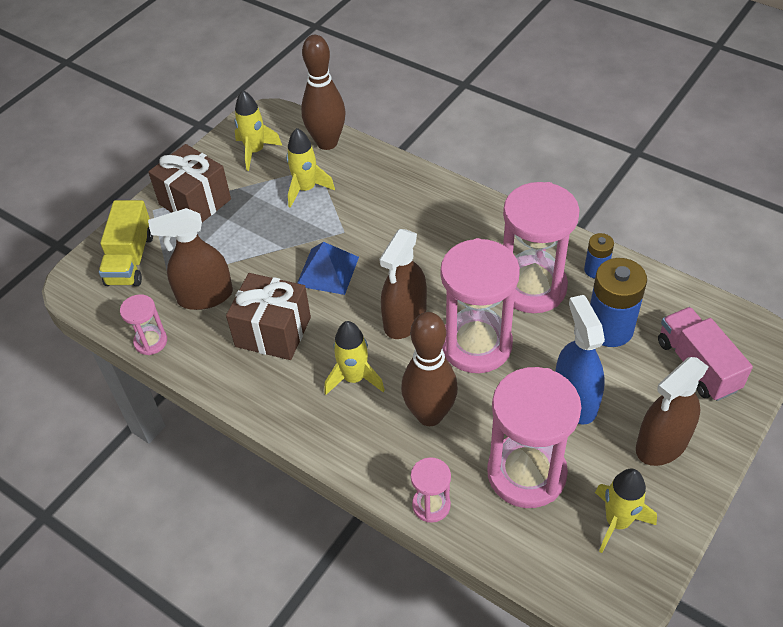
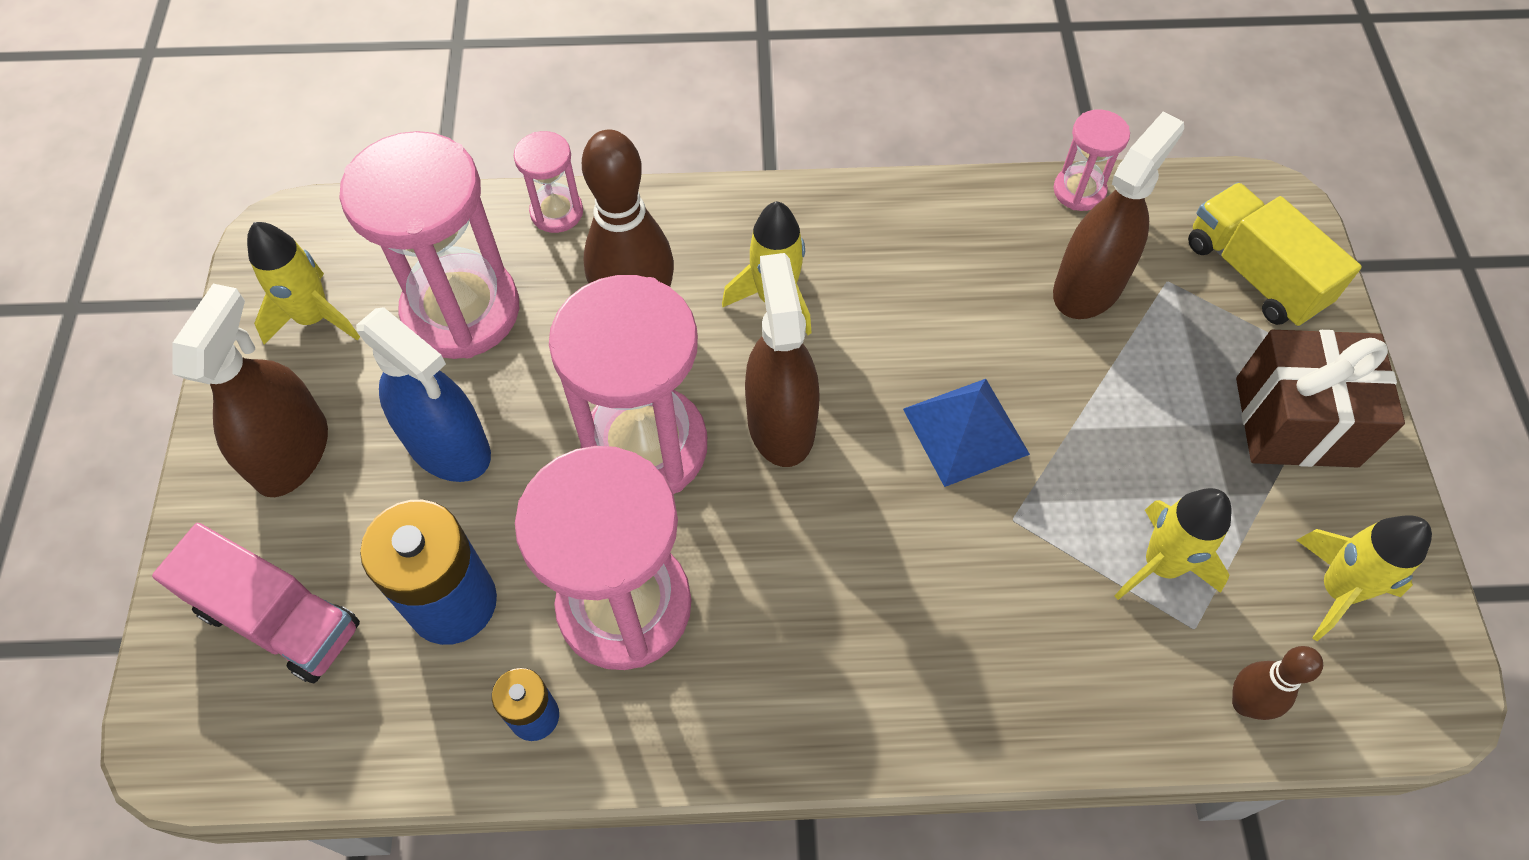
camera: 140 degrees right, 10 degrees up
(273, 332) = (943, 294): brown gift -> none
(327, 142) = (1245, 703): brown bowling pin -> brown bowling pin, size x0.53

